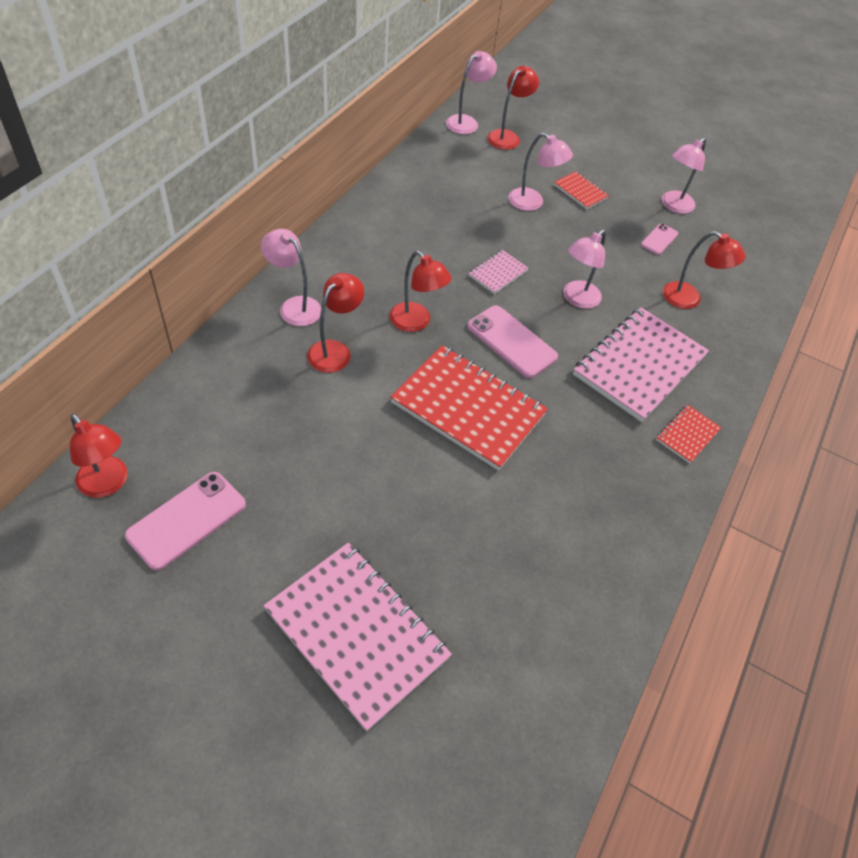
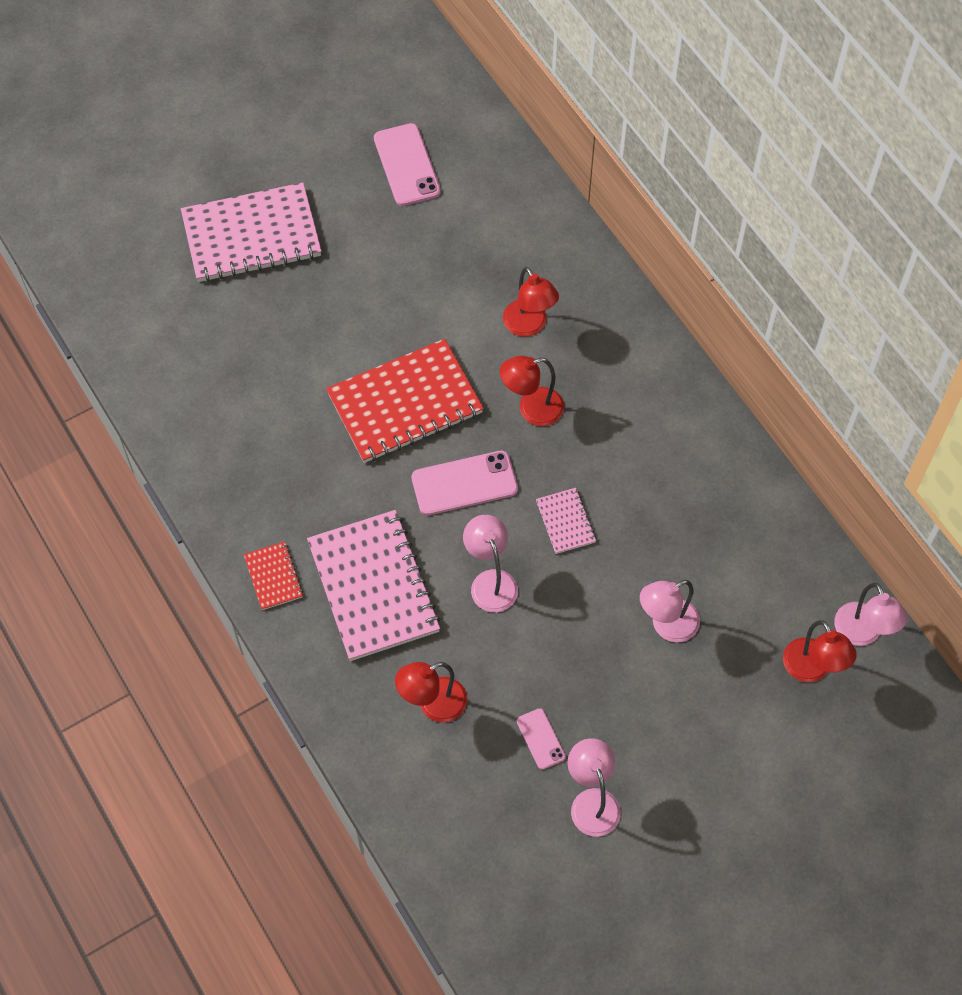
camera: 125 degrees right, 10 degrees up
(108, 484) = (467, 126): red lamp -> none
(294, 306) = (603, 314): pink lamp -> none
(580, 191) = (665, 697): red notebook -> none

